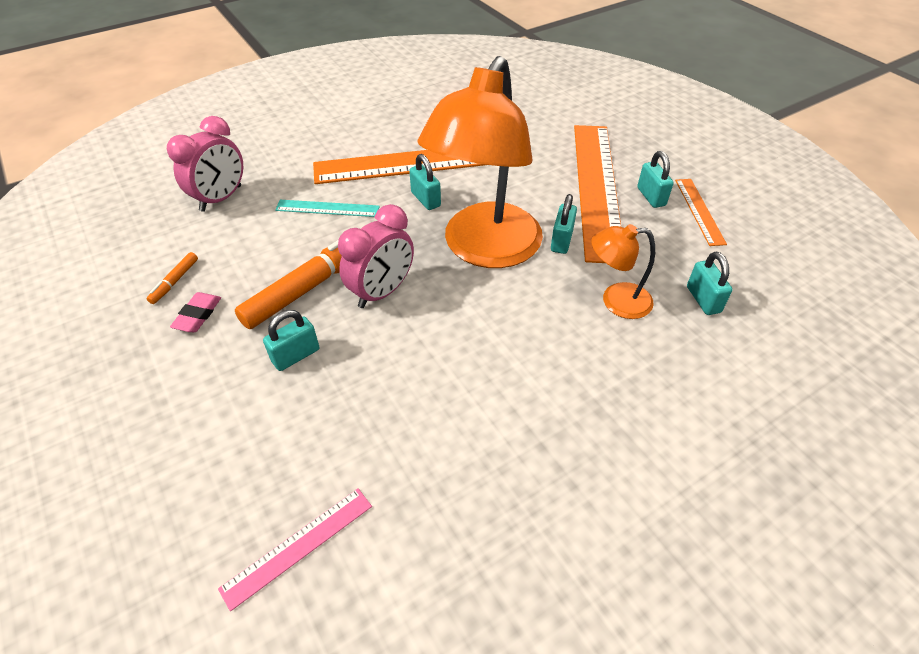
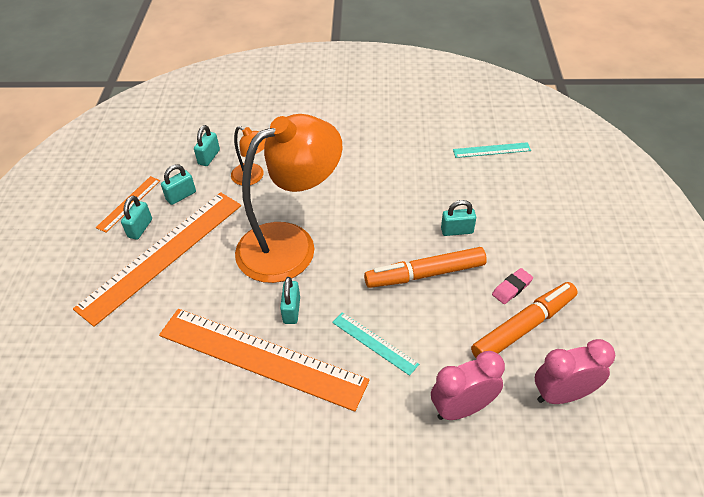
camera: 145 degrees left, 0 degrees up
(175, 281) = (523, 327): orange marker -> orange marker, size x2.27
(298, 546) = (491, 150): pink ruler -> turquoise ruler
(382, 292) = (381, 246): pink clock -> pink clock (562, 394)
(561, 241) = (237, 226): turquoise padlock -> turquoise padlock (181, 196)

